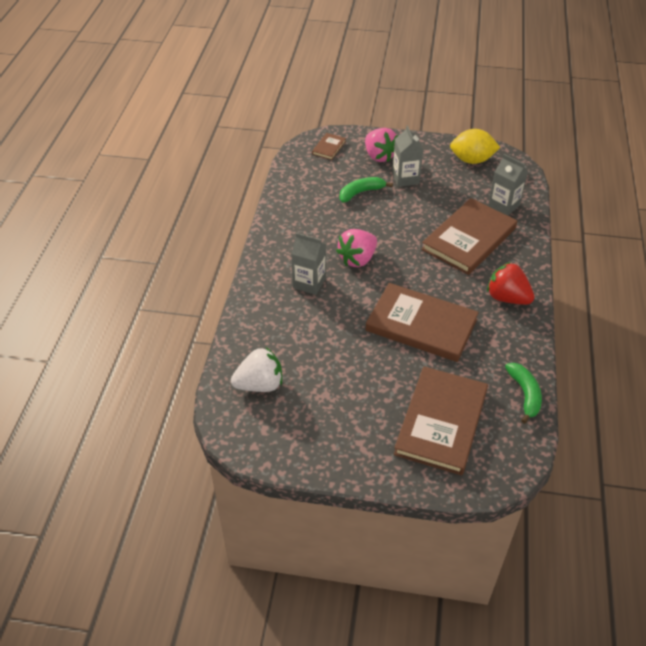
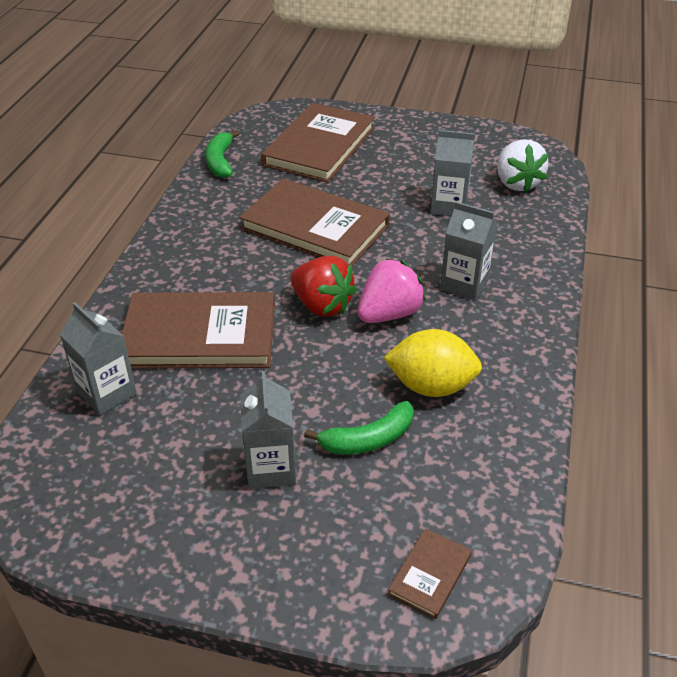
camera: 175 degrees left, 5 degrees down
(260, 384) = (516, 183): white strawberry -> white strawberry turned 90 degrees counterclockwise
(319, 353) = (449, 206): none -> grey carton
(379, 156) = (314, 537): pink strawberry -> none
(469, 239) = (200, 335): brown book -> brown book turned 45 degrees clockwise
(472, 160) = (110, 509): yellow lemon -> yellow lemon (431, 386)
(507, 298) = (186, 250): red strawberry -> red strawberry (322, 305)

